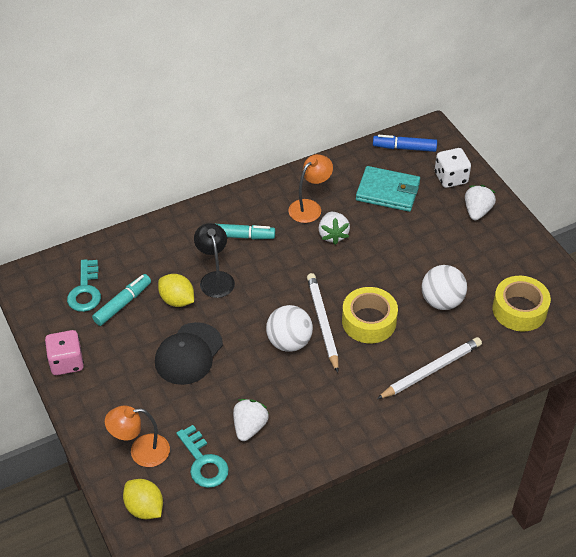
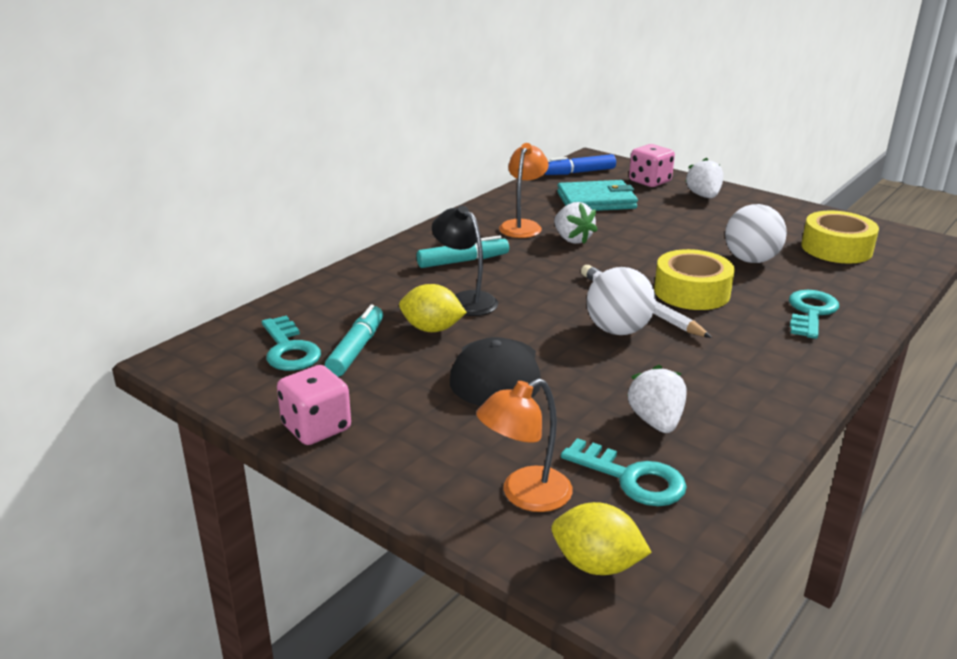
camera: 25 degrees left, 20 degrees down
(431, 370) = (810, 312): white pencil -> turquoise key
(450, 178) = (649, 181): white dice -> pink dice

